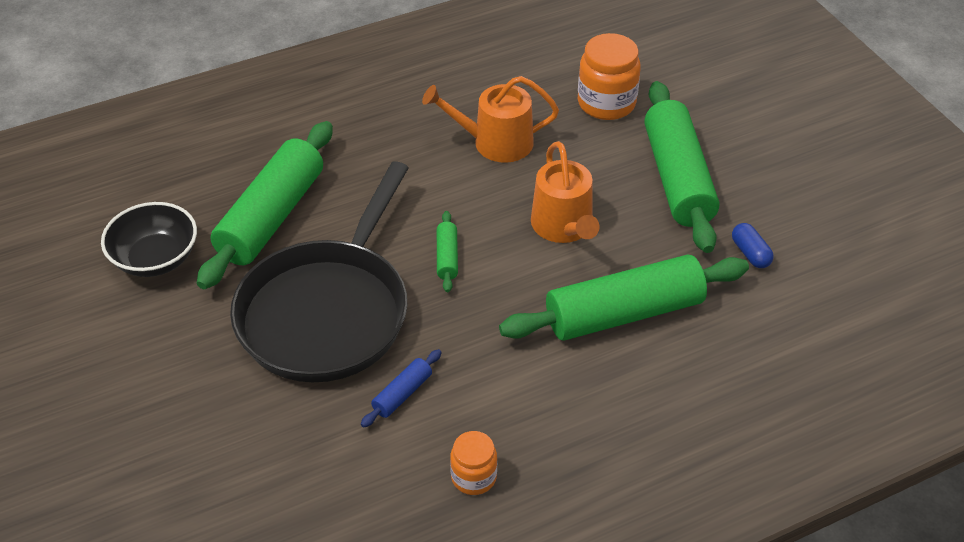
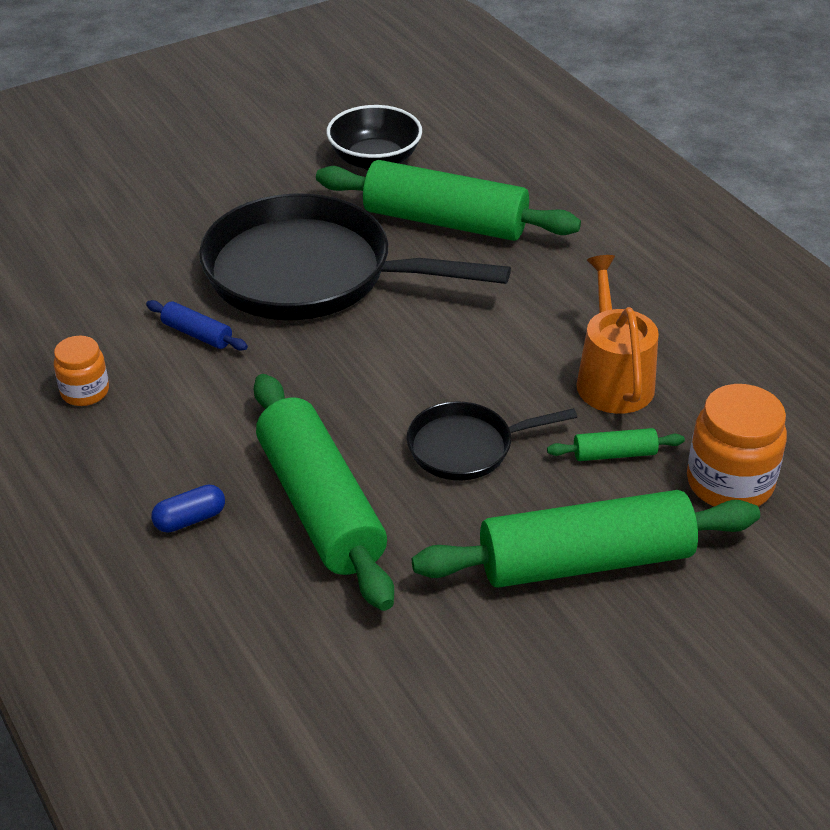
camera: 85 degrees right, 5 degrees down
(447, 257) = (400, 352): green rolling pin -> green rolling pin (614, 454)
(564, 227) = (467, 447): orange watering can -> black pan
(750, 253) = (443, 639): blue capsule -> blue capsule (190, 519)

